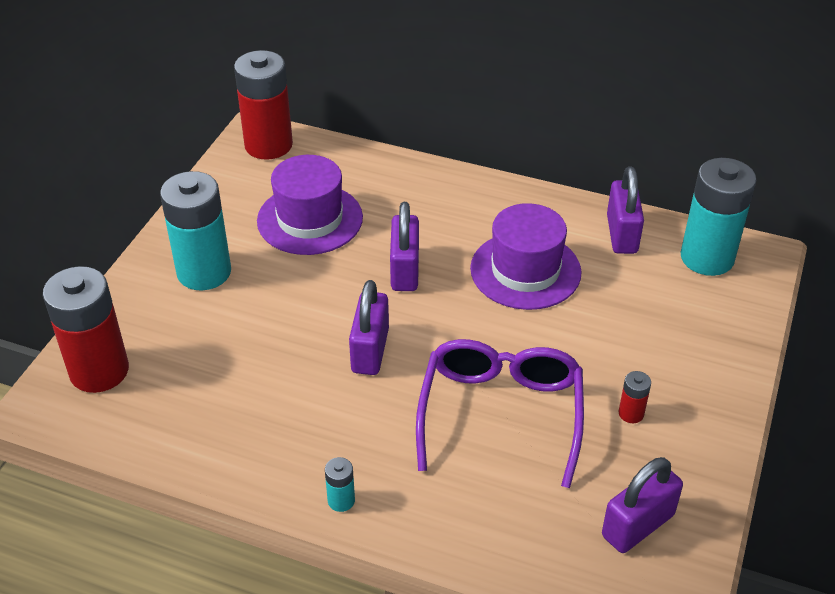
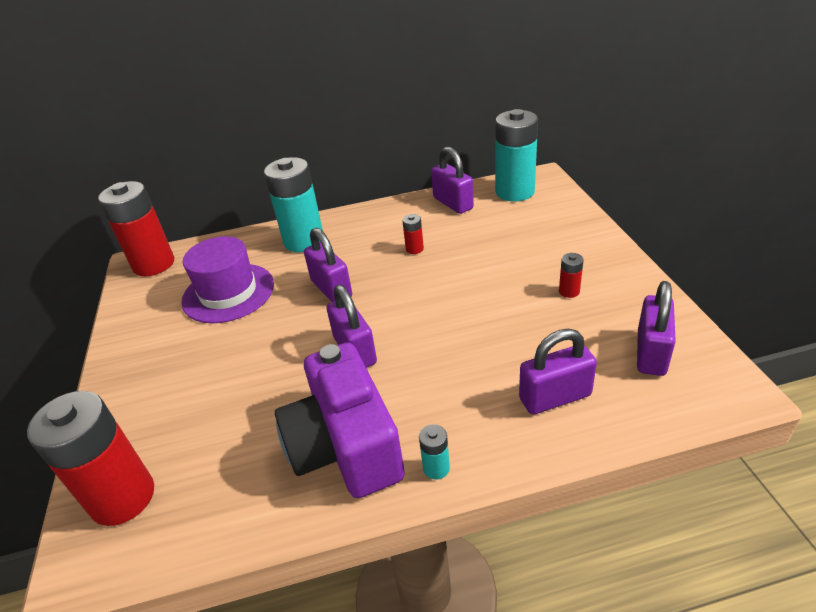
camera: 30 degrees left, 5 degrees down
(204, 272) = (167, 369): turquoise battery -> turquoise battery (304, 241)
(288, 435) = (345, 446): none -> purple camera
(500, 507) = (555, 397): none -> purple padlock
(501, 413) = (489, 338): purple glasses -> none
(525, 270) = (414, 249): purple hat -> red battery

